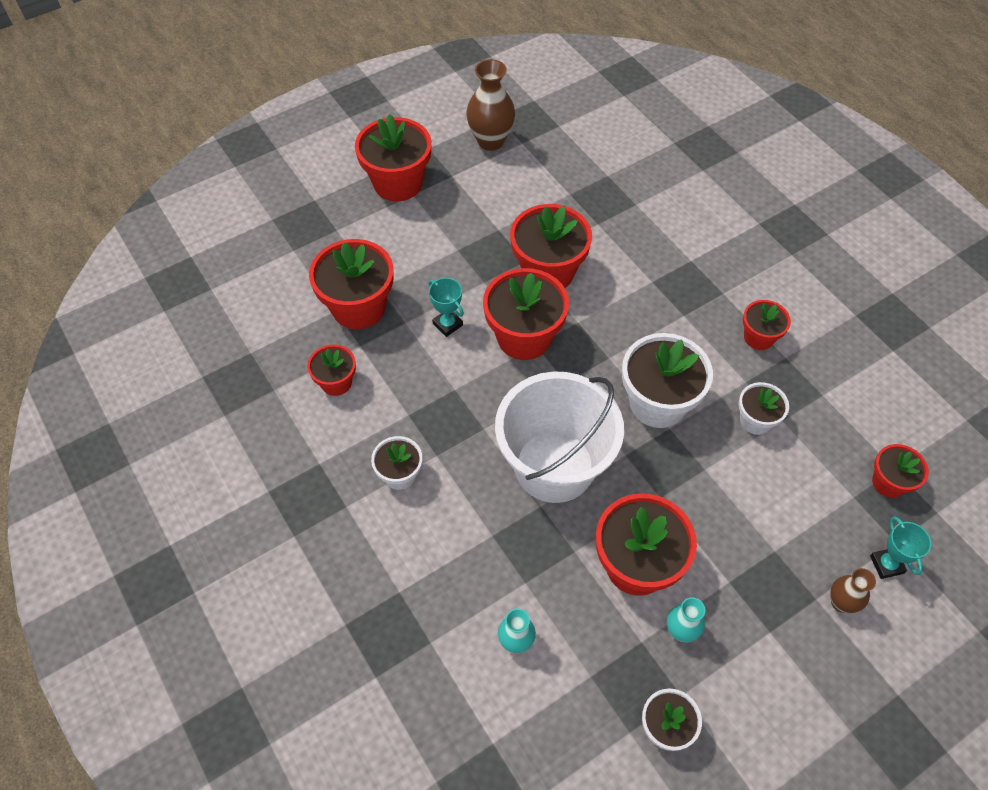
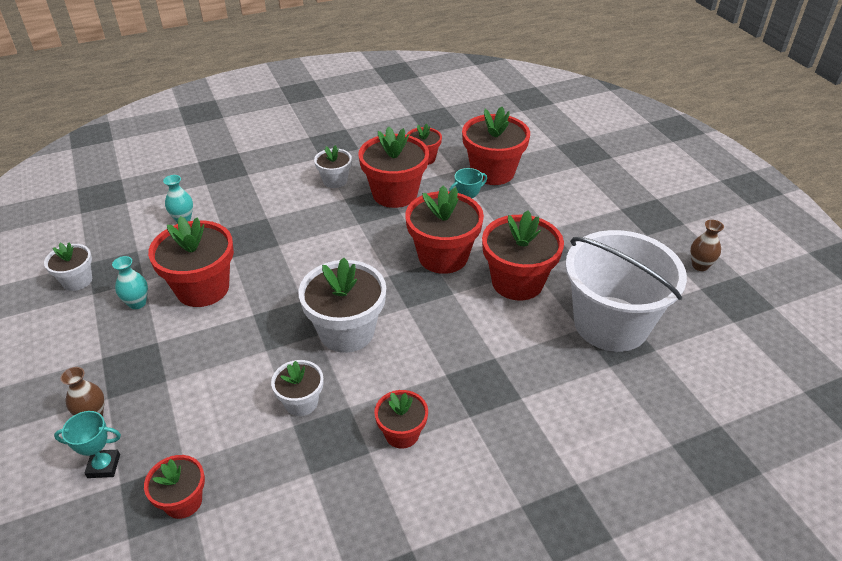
camera: 100 degrees right, 15 degrees down
(398, 183) = (634, 201): red flower pot -> red flower pot (395, 194)
(490, 141) = (700, 265): brown vase -> brown vase, size x0.56
(554, 466) = (309, 256): white bucket -> white bucket (611, 323)

